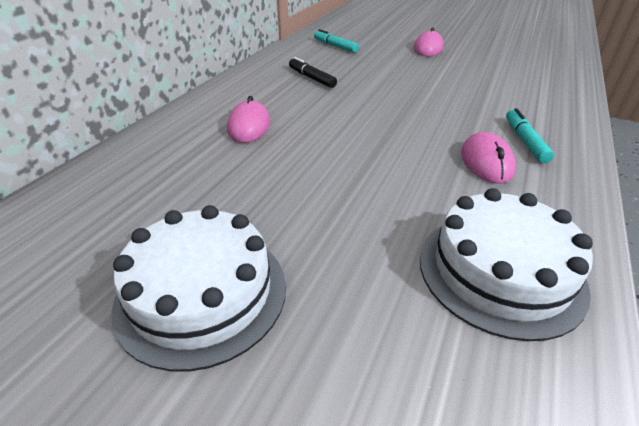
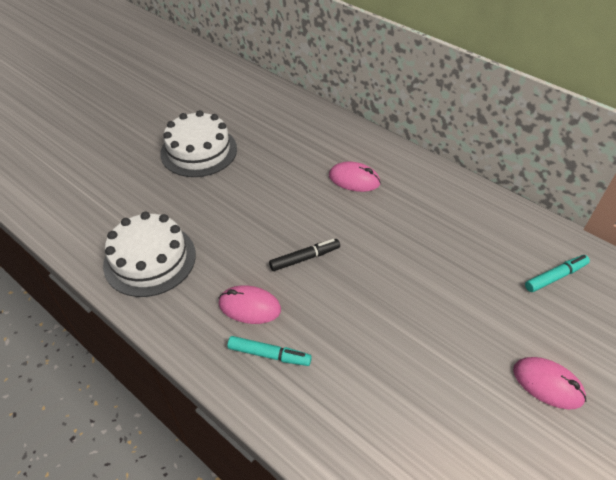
camera: 105 degrees right, 10 degrees up
(311, 78) = (448, 233): black marker -> black marker (305, 258)

